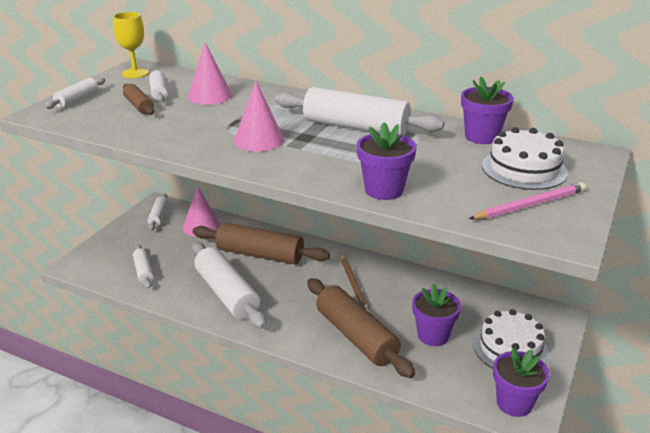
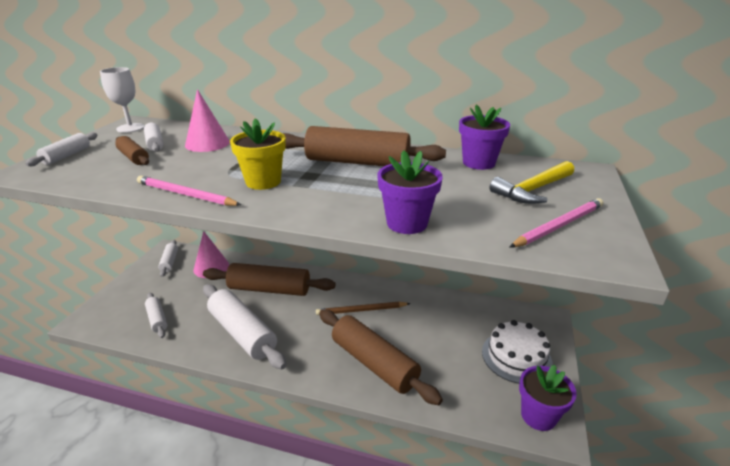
camera: 10 degrees left, 0 degrees up
(135, 73) = (130, 128): yellow goblet -> white goblet
(186, 147) = (186, 195): none -> pink pencil
(259, 140) = (263, 182): pink cone -> yellow flower pot
(354, 285) = (361, 310): brown pencil -> brown pencil turned 105 degrees clockwise
(355, 127) = (357, 162): white rolling pin -> brown rolling pin
(433, 335) = (444, 352): purple flower pot -> none
(524, 169) = (533, 190): white cake -> yellow hammer

